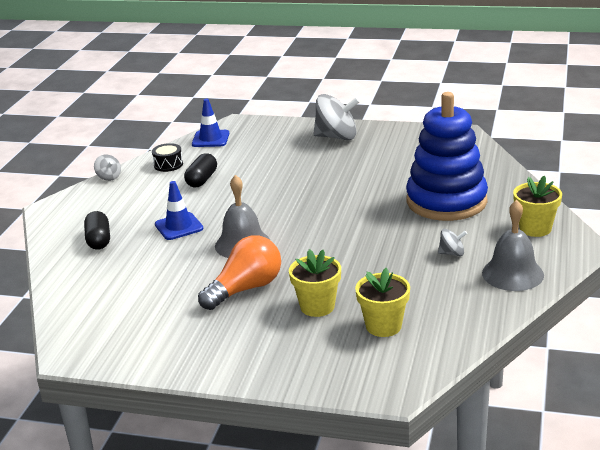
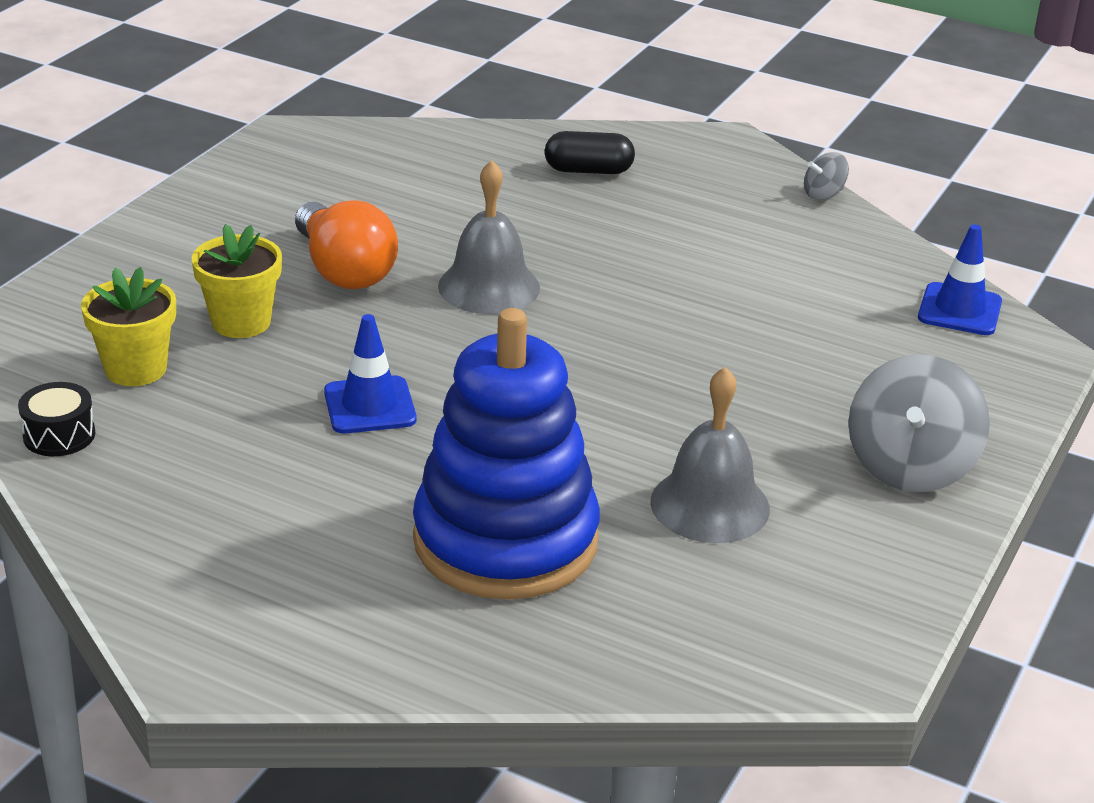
camera: 100 degrees right, 5 degrees up
(168, 165) = (851, 253): black drum -> black drum (59, 435)
(179, 226) = (591, 238): blue traffic cone -> blue traffic cone (370, 406)
(202, 180) = (765, 279): black capsule -> none
(452, 253) = (296, 492): grey spinning top -> none
(512, 274) = (171, 542): grey bell -> grey bell (710, 505)
(535, 228) = (311, 627): yellow flower pot -> none

